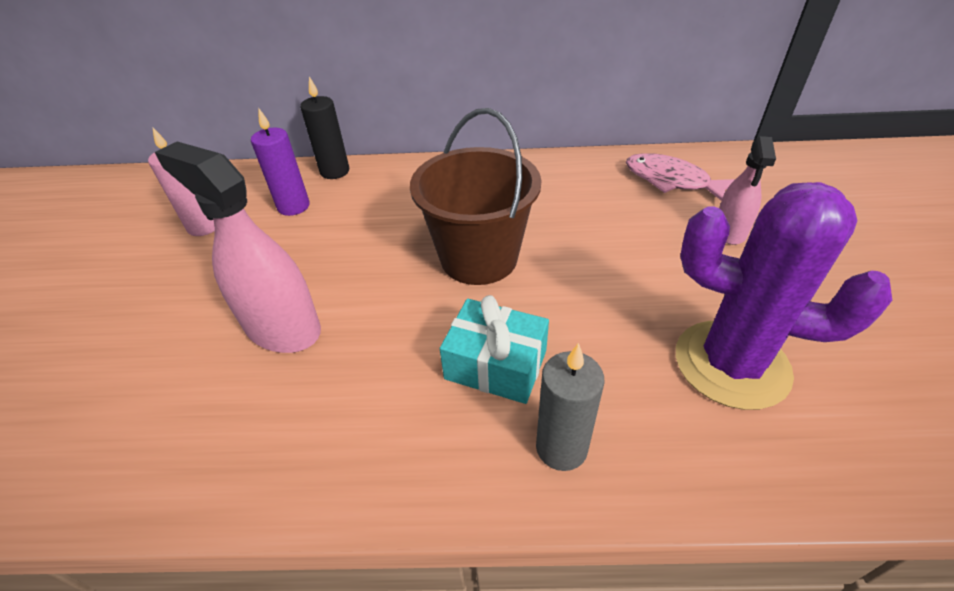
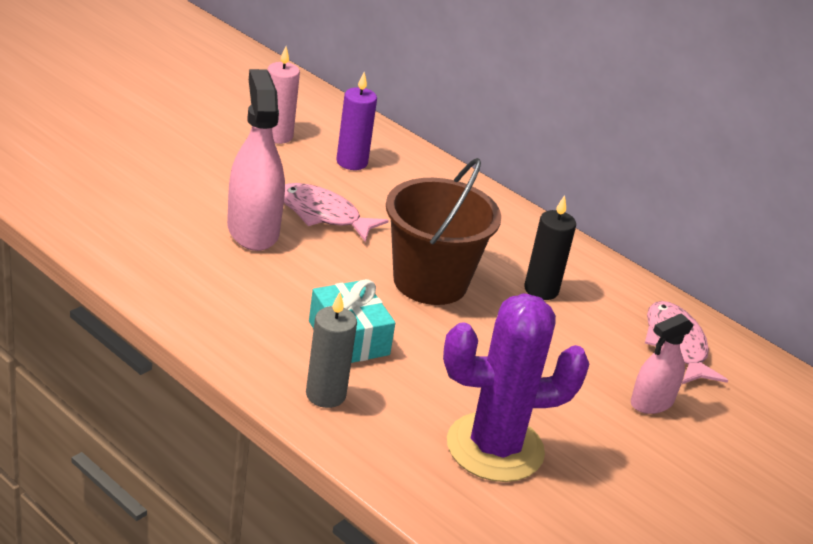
camera: 35 degrees right, 10 degrees down
(326, 266) = (323, 215): none -> pink fish
(335, 171) = (415, 156): black candle -> black candle (541, 290)
(731, 364) = (495, 448): purple cactus -> purple cactus turned 75 degrees counterclockwise

